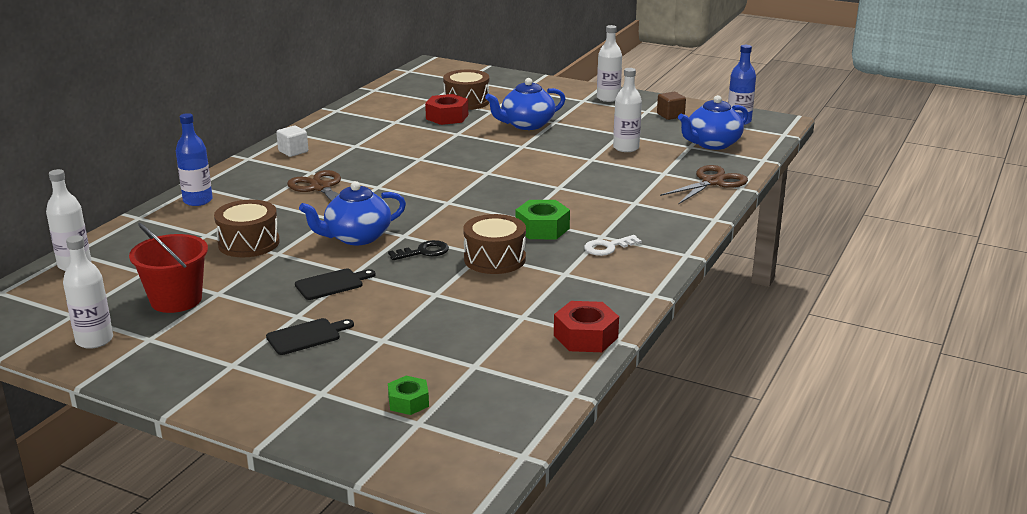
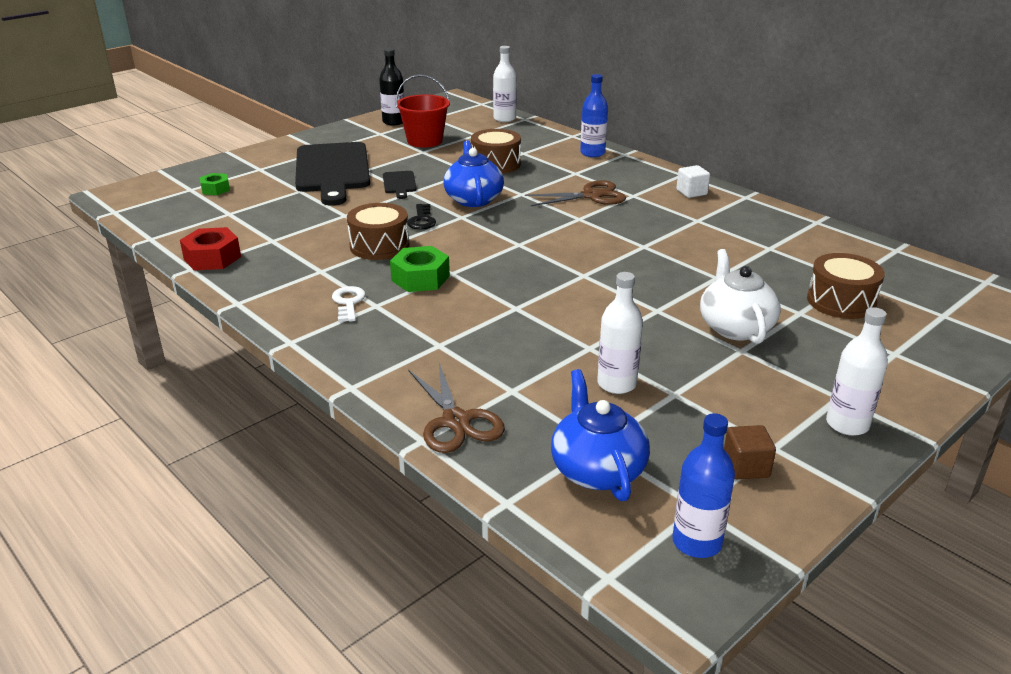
camera: 110 degrees right, 5 degrees up
(94, 340) = (394, 122): white bottle -> black bottle
(306, 336) = (332, 170): black cutting board -> black cutting board, size x2.35
(447, 117) = (780, 280): red nut -> none
(526, 125) = (735, 327): blue teapot -> white teapot

